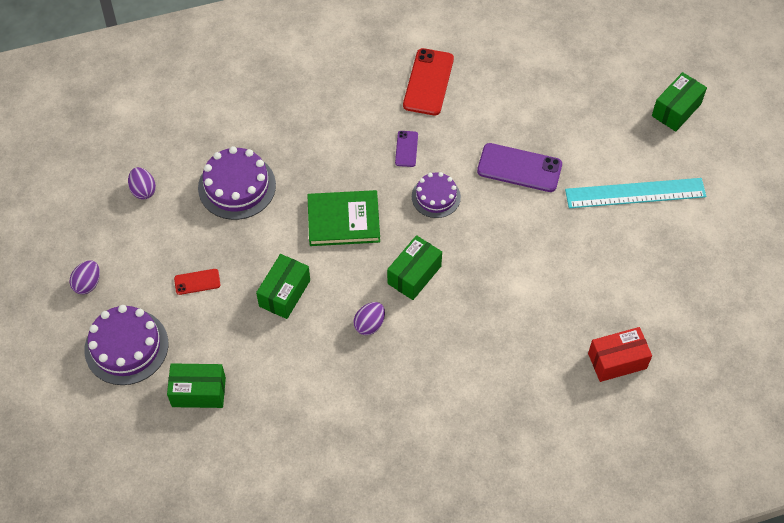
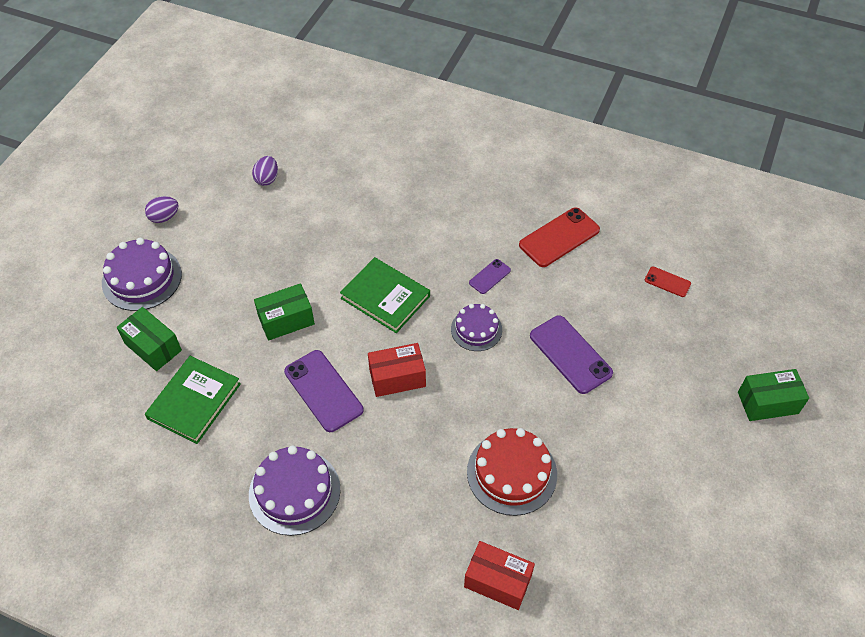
camera: 40 degrees right, 5 degrees down
(197, 282) = (235, 267): red phone -> red phone (667, 282)
(237, 186) = (333, 219): purple cake -> purple cake (294, 491)
(278, 406) = (194, 401): none -> green book
(369, 324) = (323, 391): purple egg -> purple phone
(414, 275) = (397, 378): green box -> red box
(558, 282) = (512, 473): none -> red cake
(635, 193) = (657, 448): turquoise ruler -> none

